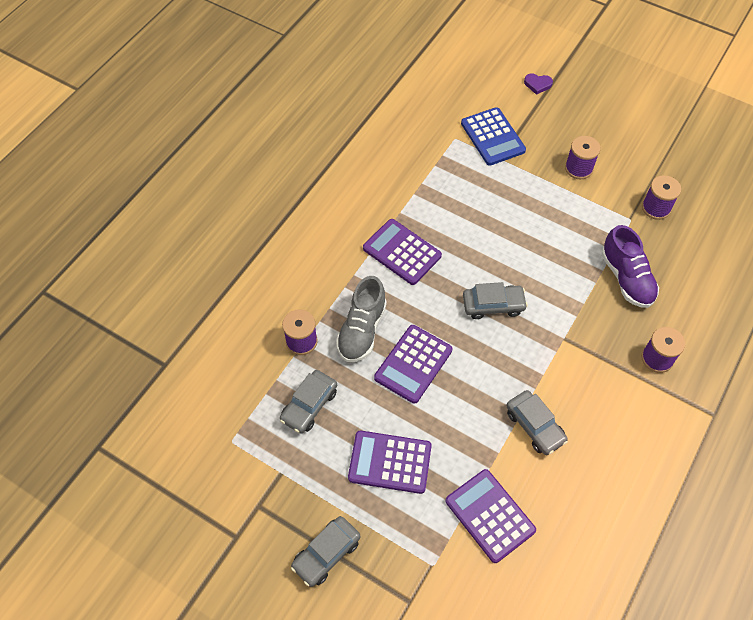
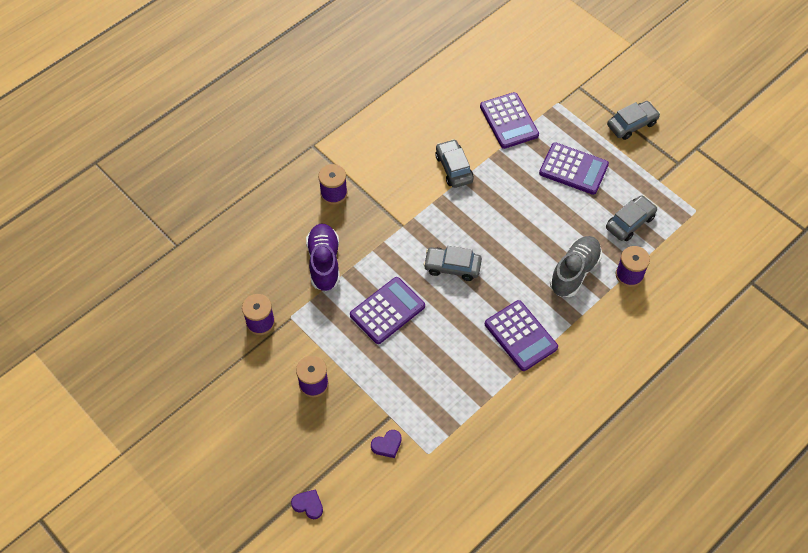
camera: 165 degrees left, 0 degrees up
(413, 364) = (536, 234): purple calculator -> purple calculator (387, 311)
(492, 137) = (387, 445): blue calculator -> purple heart

